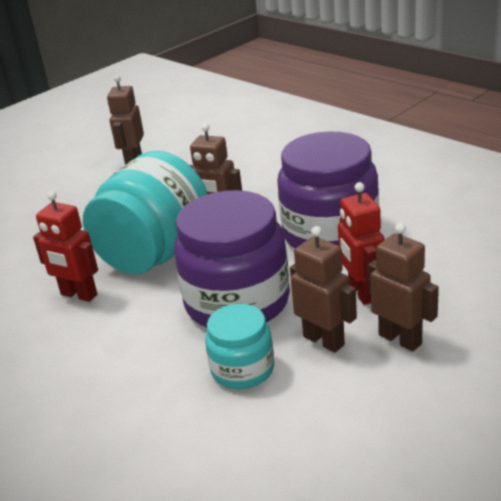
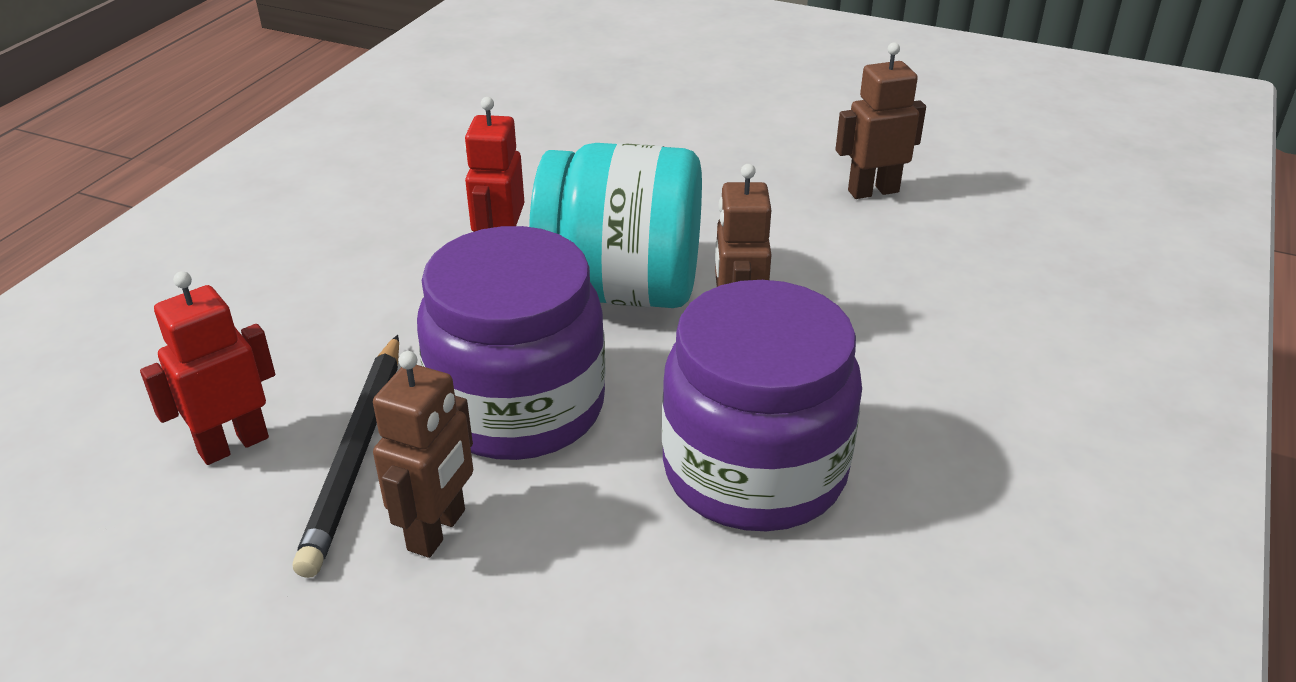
camera: 65 degrees right, 5 degrees up
(242, 369) = (356, 455): turquoise jar -> black pencil
(362, 293) = (580, 552): red robot -> red robot (233, 444)
(400, 339) = (456, 630): brown robot -> none

